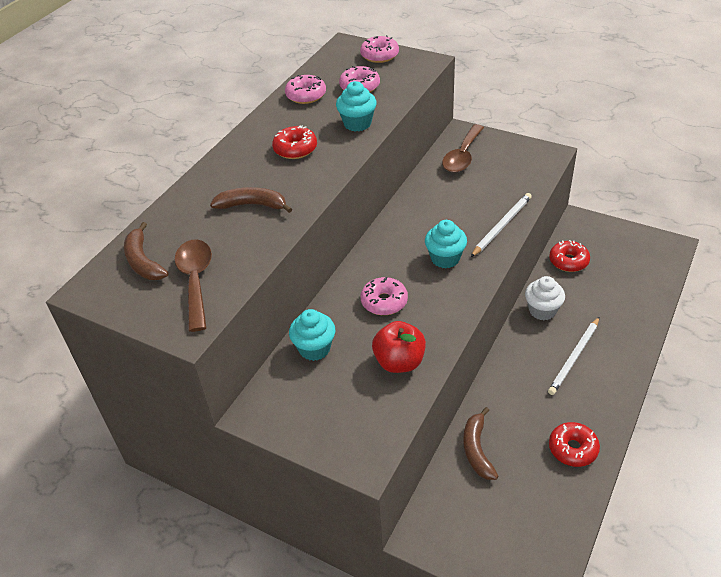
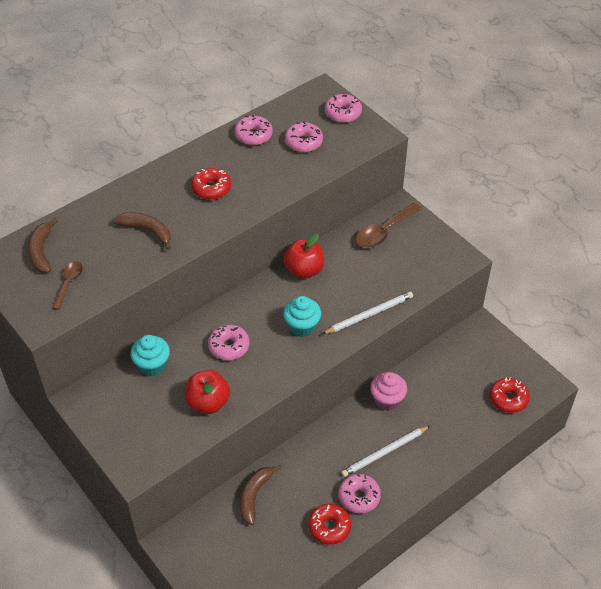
camera: 20 degrees right, 5 degrees up
(196, 281) = (69, 283): brown spoon -> brown spoon, size x0.61
(357, 123) = (276, 181): turquoise cupcake -> none
(411, 210) = (304, 270): none -> red apple
(542, 310) = (387, 400): white cupcake -> pink cupcake
(568, 261) = (442, 363): red donut -> red donut (508, 399)
(580, 408) = (359, 497): none -> pink donut

